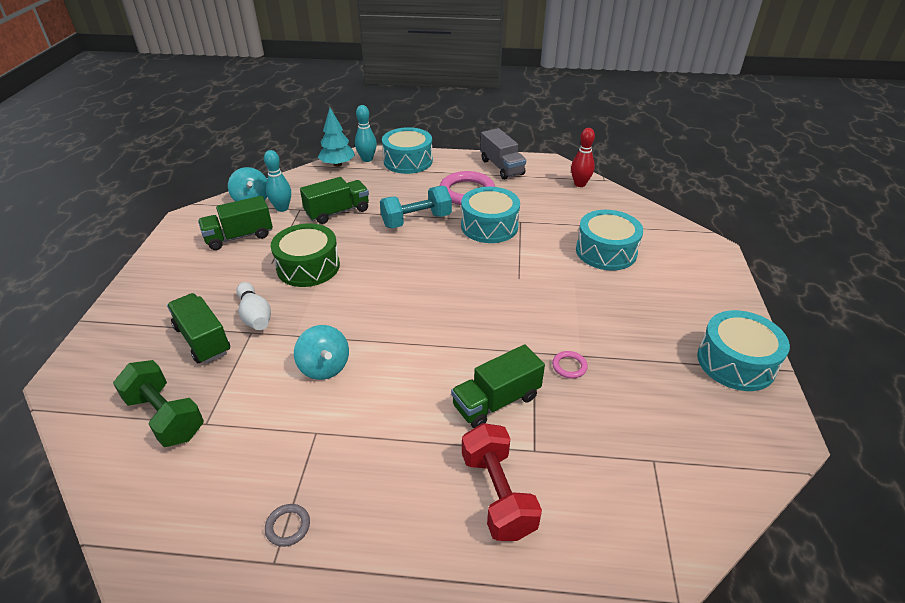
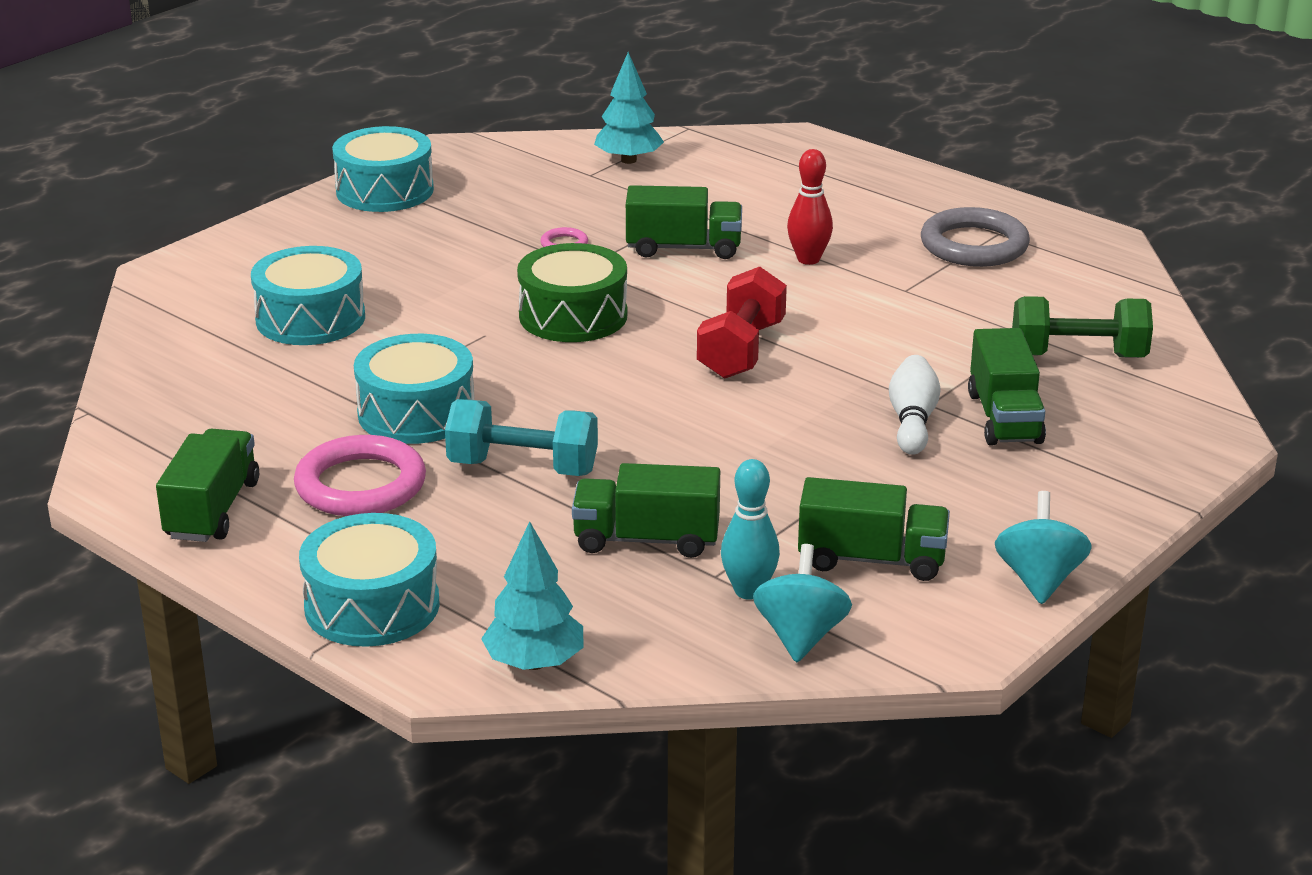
camera: 145 degrees left, 10 degrees down
(165, 417) = (1078, 356): green dumbbell -> green dumbbell turned 75 degrees counterclockwise
(288, 526) = (974, 245): grey ring -> grey ring, size x2.26
(308, 267) = (782, 460): green drum -> green drum (573, 316)
(324, 367) = (853, 336): turquoise spinning top -> turquoise spinning top (1039, 579)
(367, 159) = (453, 650): turquoise bowling pin -> none
(497, 494) = (761, 202): red dumbbell -> red dumbbell (741, 350)
(502, 167) = (212, 510): grey truck -> green truck
(580, 184) = (144, 421): red bowling pin -> red bowling pin (808, 259)
(654, 501) = (628, 160): none -> turquoise tree

